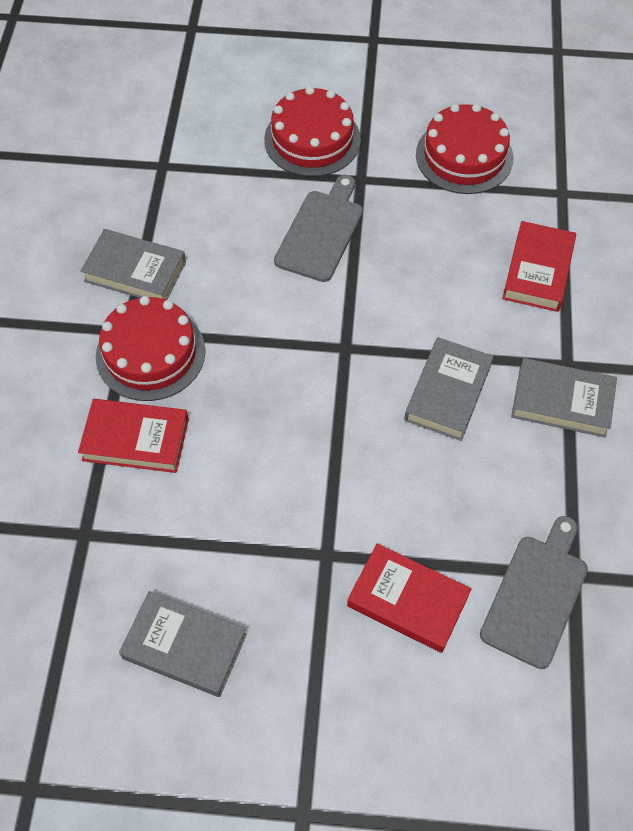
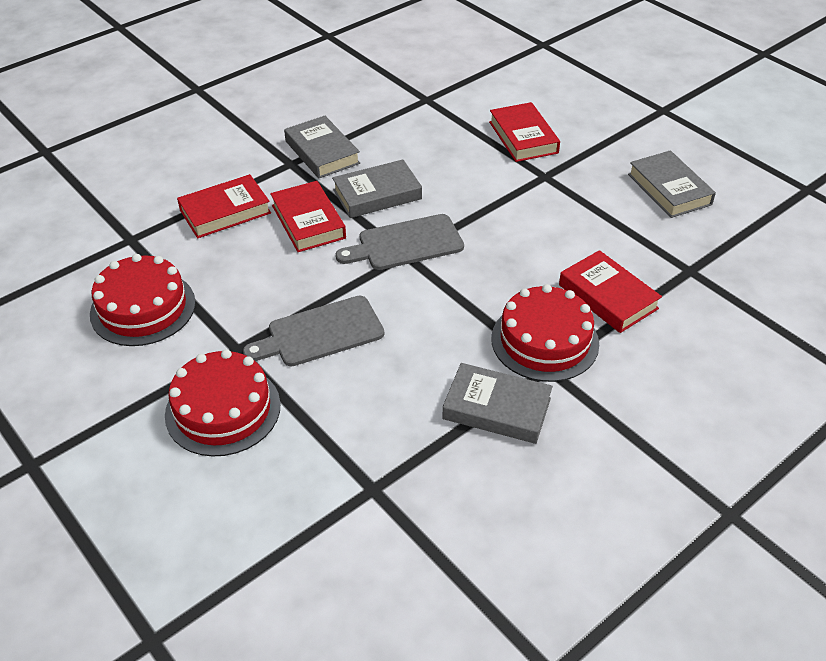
camera: 135 degrees left, 15 degrees down
(135, 271) = (496, 408): grey book -> grey book turned 45 degrees counterclockwise
(462, 316) = (308, 221): none -> red book
(536, 595) = (455, 104): grey cutting board -> grey cutting board (405, 244)

